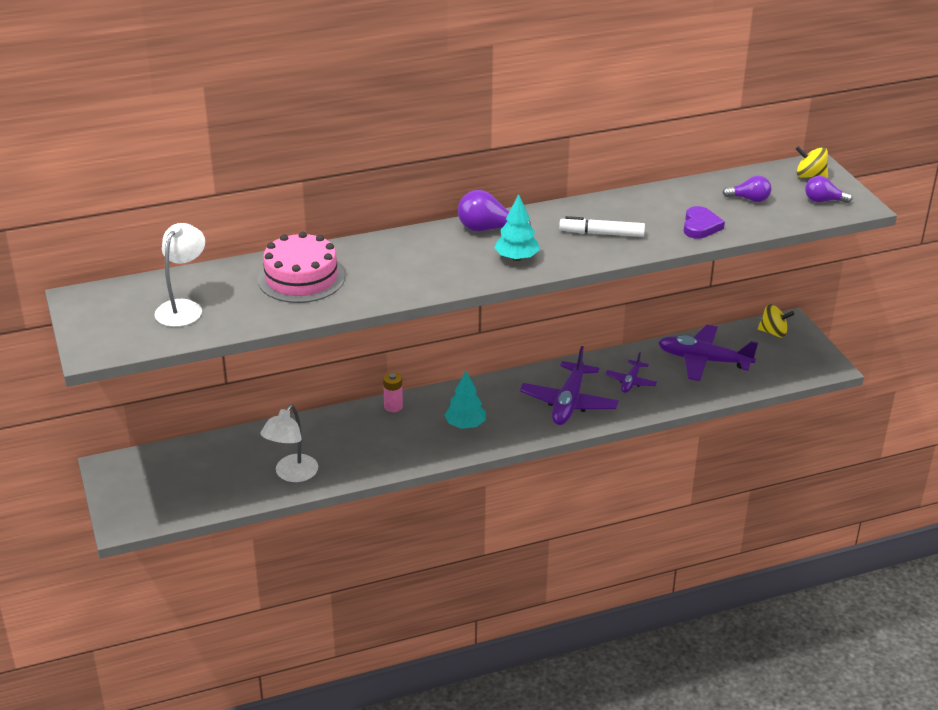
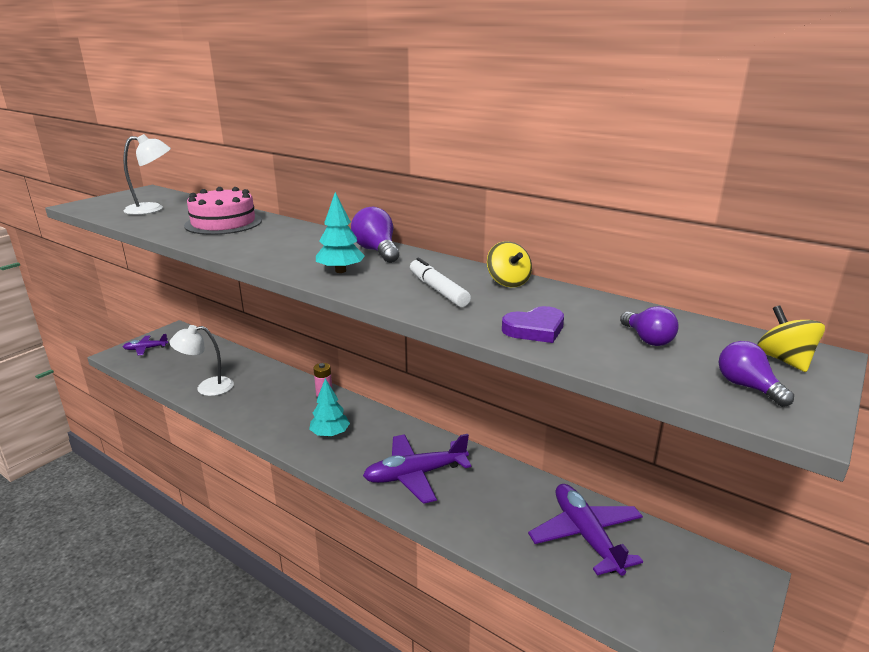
camera: 55 degrees right, 10 degrees down
(631, 382) = (489, 499): purple plane -> purple plane (145, 349)
(773, 332) = (710, 571): yellow spinning top -> yellow spinning top (508, 282)

